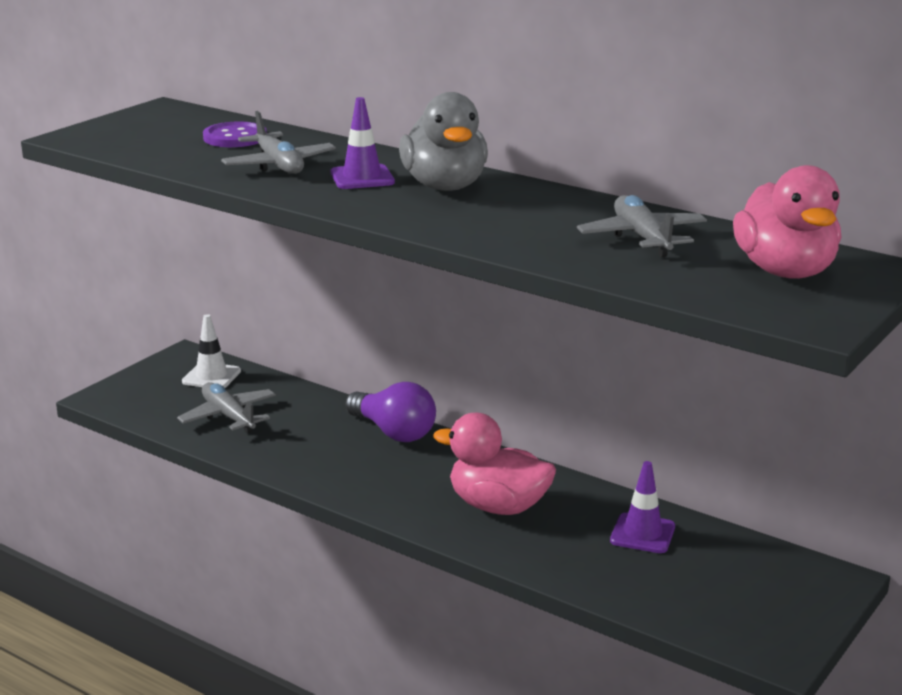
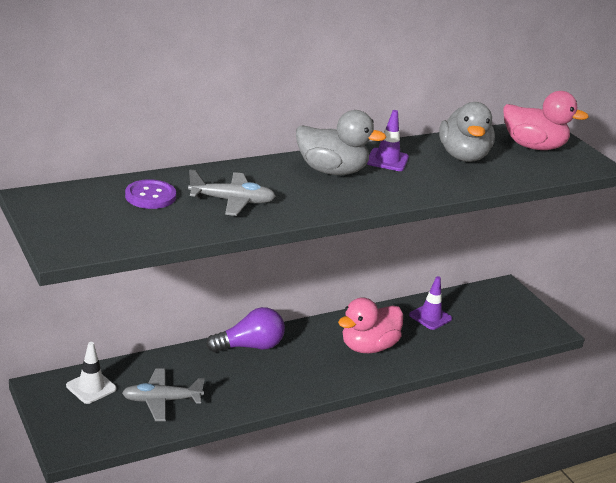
camera: 65 degrees left, 5 degrees up
(362, 178) = (289, 186): purple traffic cone -> purple traffic cone (387, 160)
(642, 238) = (463, 156): grey plane -> grey duck

